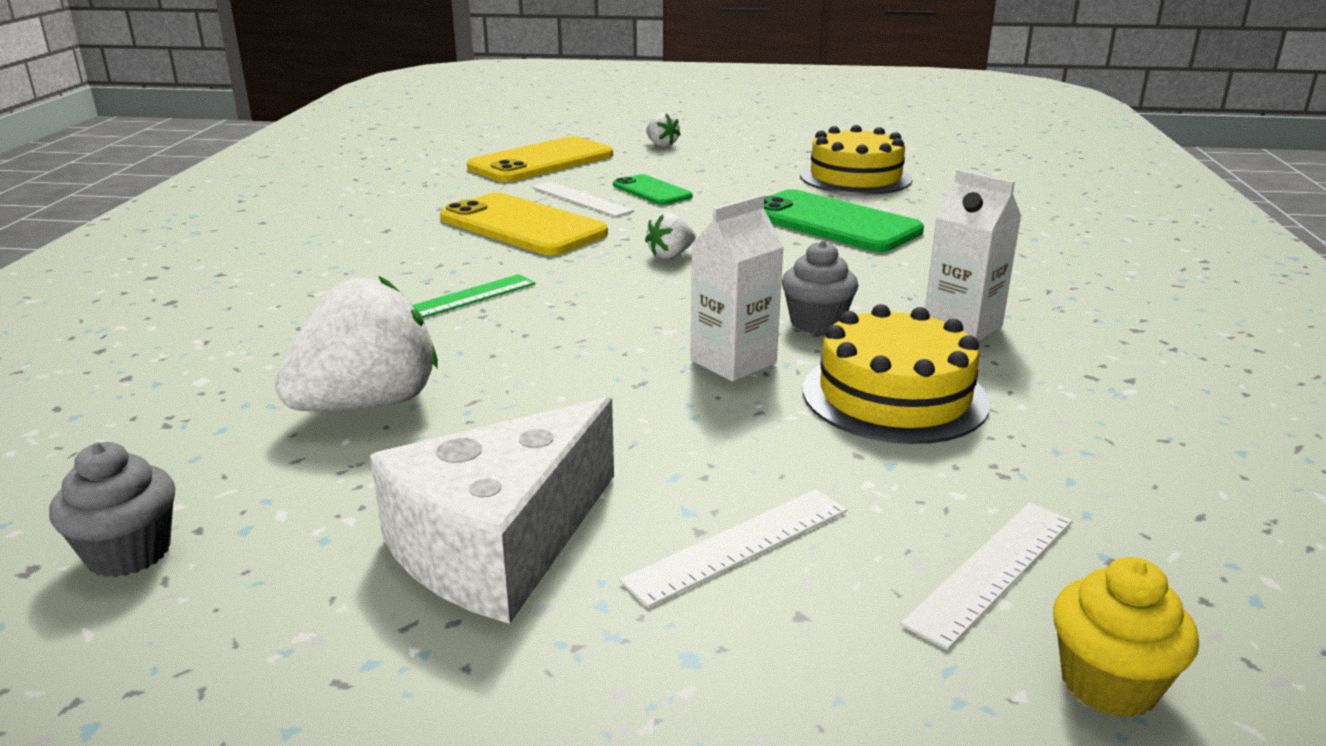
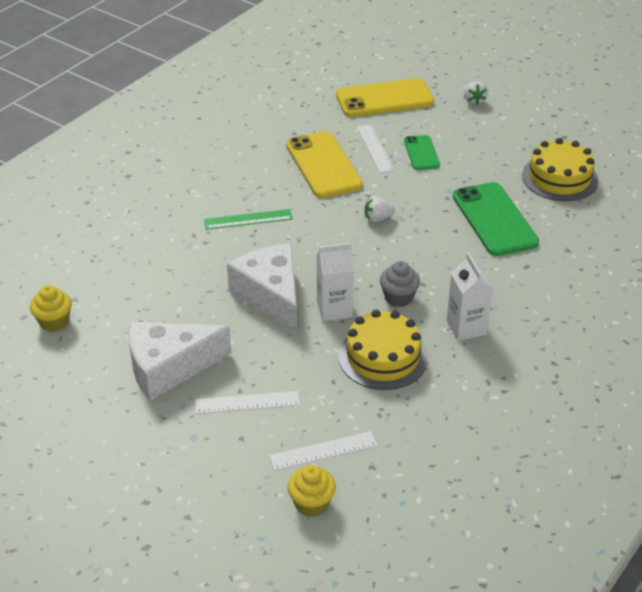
camera: 30 degrees right, 15 degrees up
(129, 553) = (54, 322): grey cupcake -> yellow cupcake
(368, 404) = (168, 277): white strawberry -> none
(602, 376) = (271, 296): none -> white cheese

